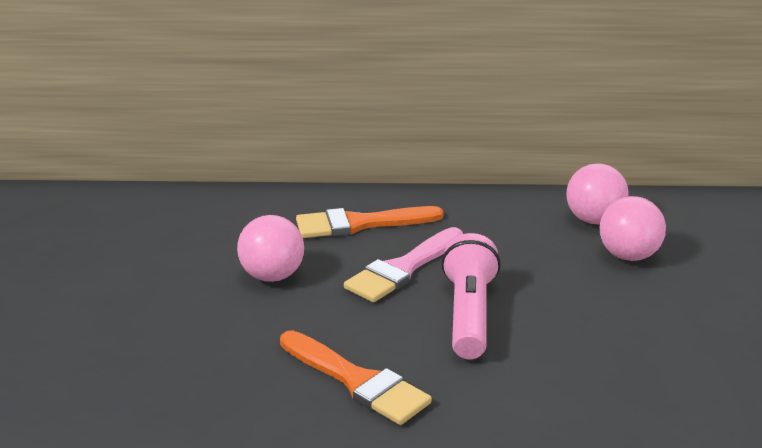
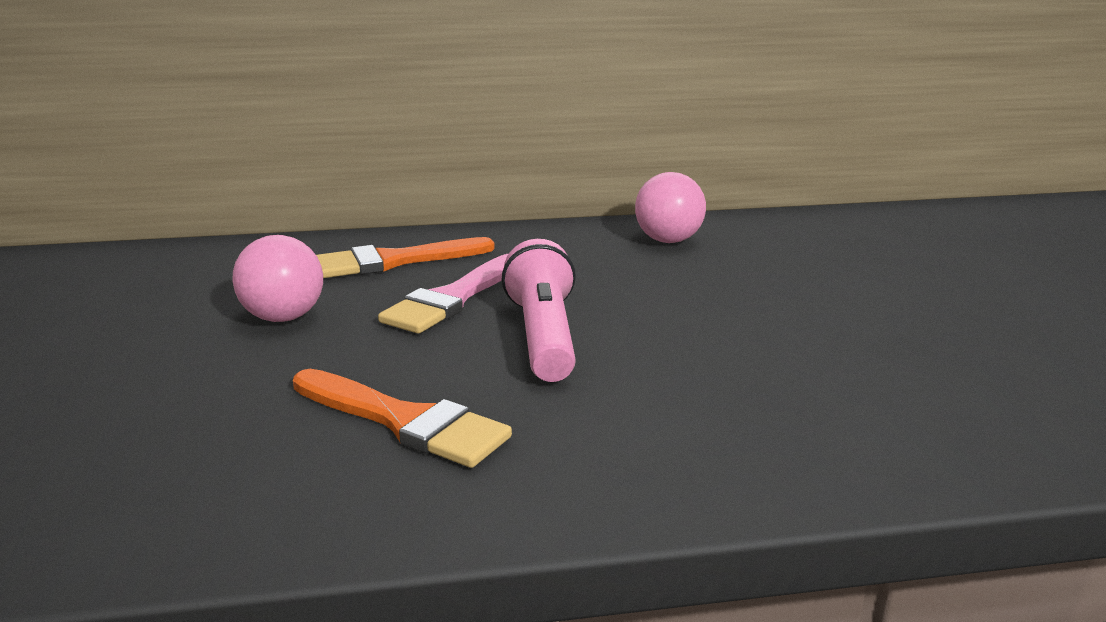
camera: 10 degrees left, 5 degrees down
(628, 256) = (717, 268): pink ball -> none

